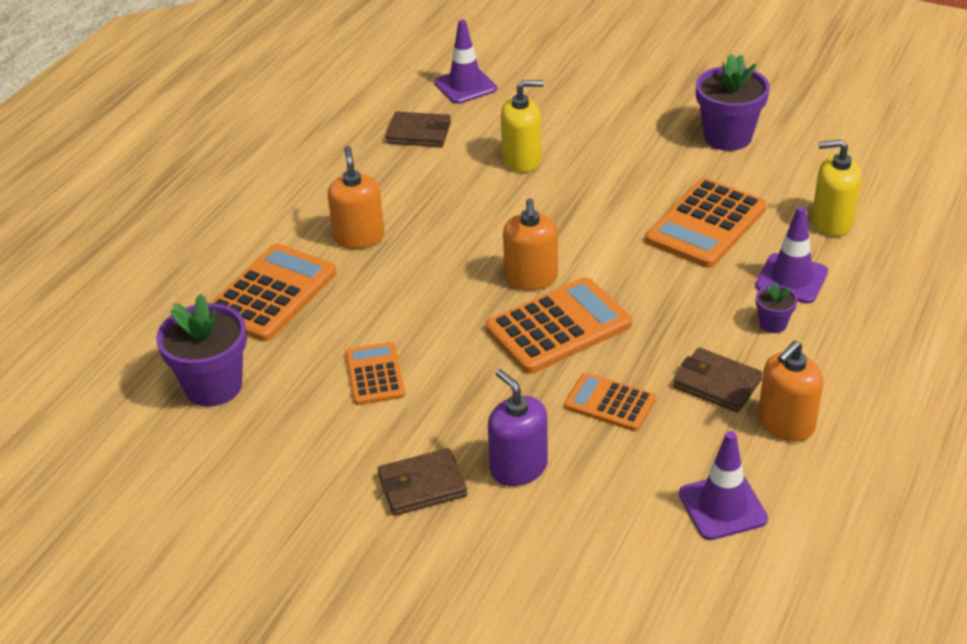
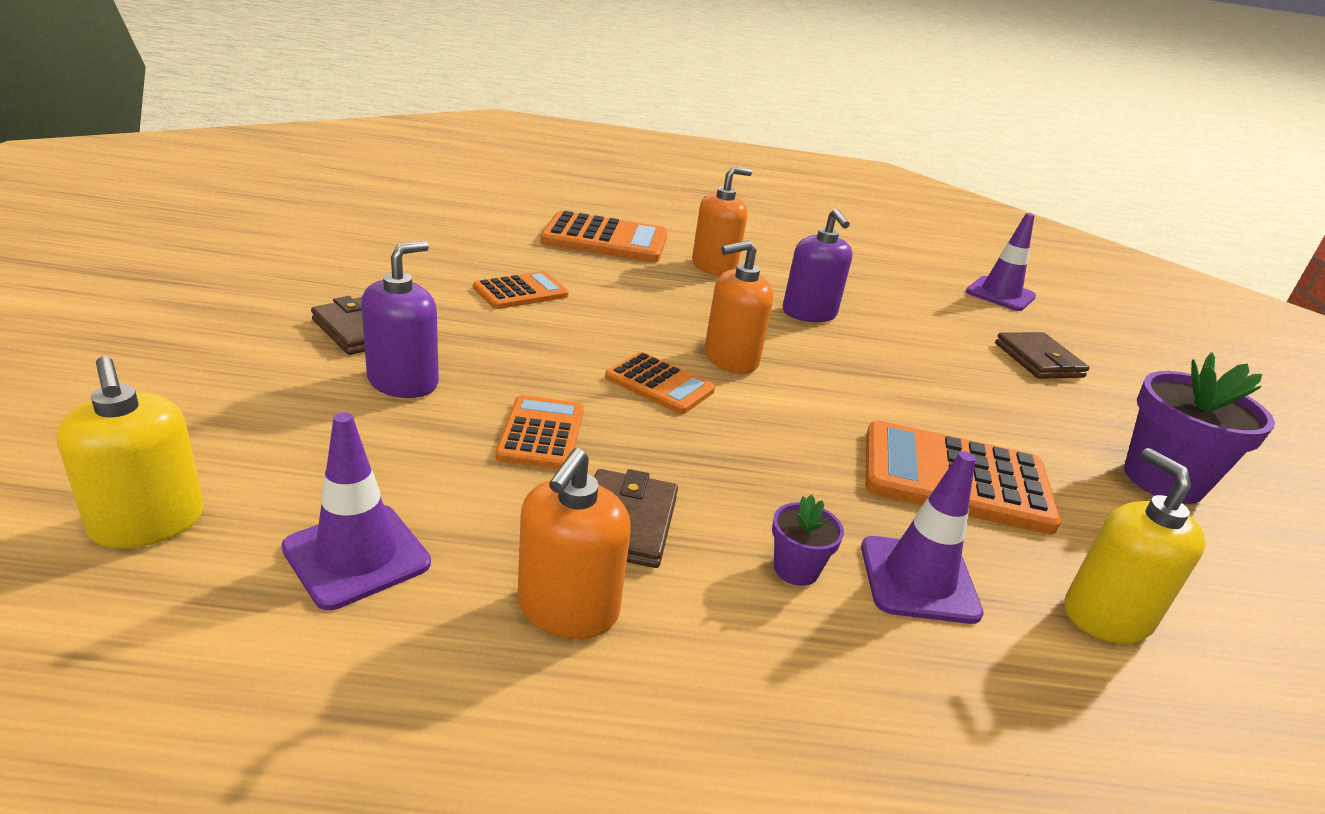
camera: 60 degrees right, 10 degrees down
(213, 386) = (472, 230): purple flower pot -> none
(419, 133) = (896, 279): brown wallet -> brown wallet (1038, 360)
(468, 209) = (809, 313): none -> purple soap dispenser
(522, 160) = (923, 335): yellow soap dispenser -> yellow soap dispenser (148, 523)
(558, 327) = (659, 384): orange calculator -> orange calculator, size x0.59
(785, 424) = (567, 609): orange soap dispenser -> orange soap dispenser turned 90 degrees counterclockwise

